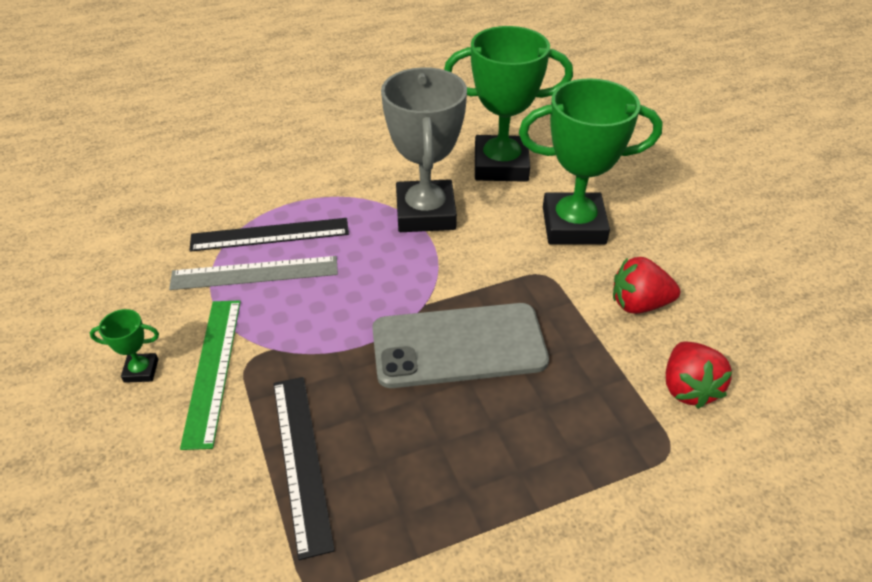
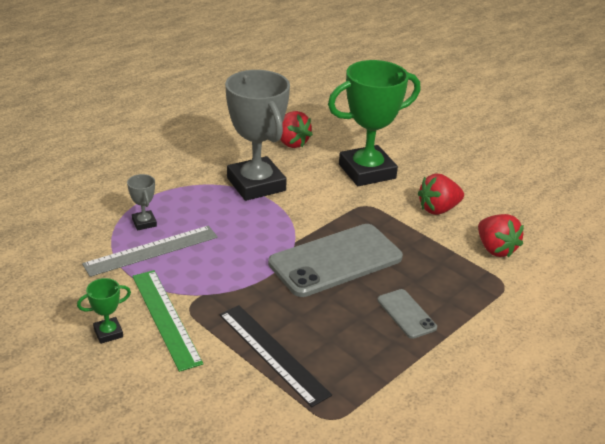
camera: 25 degrees left, 10 degrees down
(270, 234) = (144, 223): black ruler -> grey trophy
(501, 165) = (291, 143): green trophy -> red strawberry
(504, 455) = (406, 314): none -> grey phone

